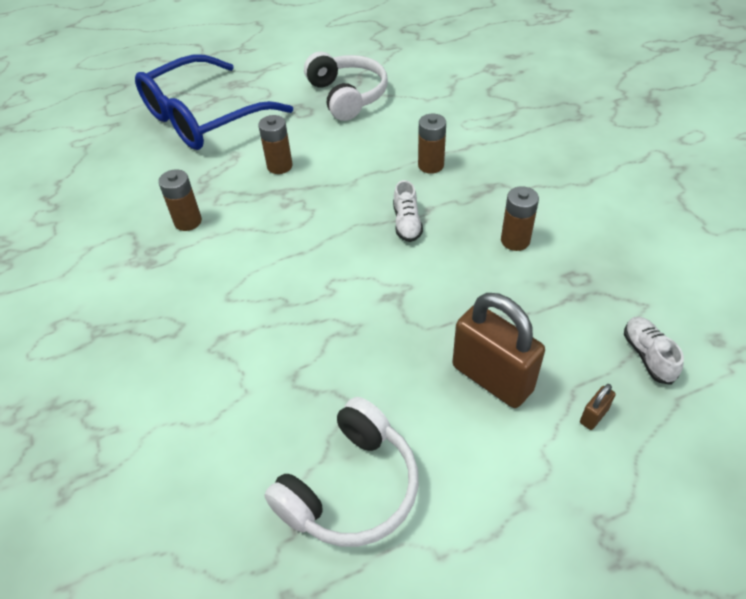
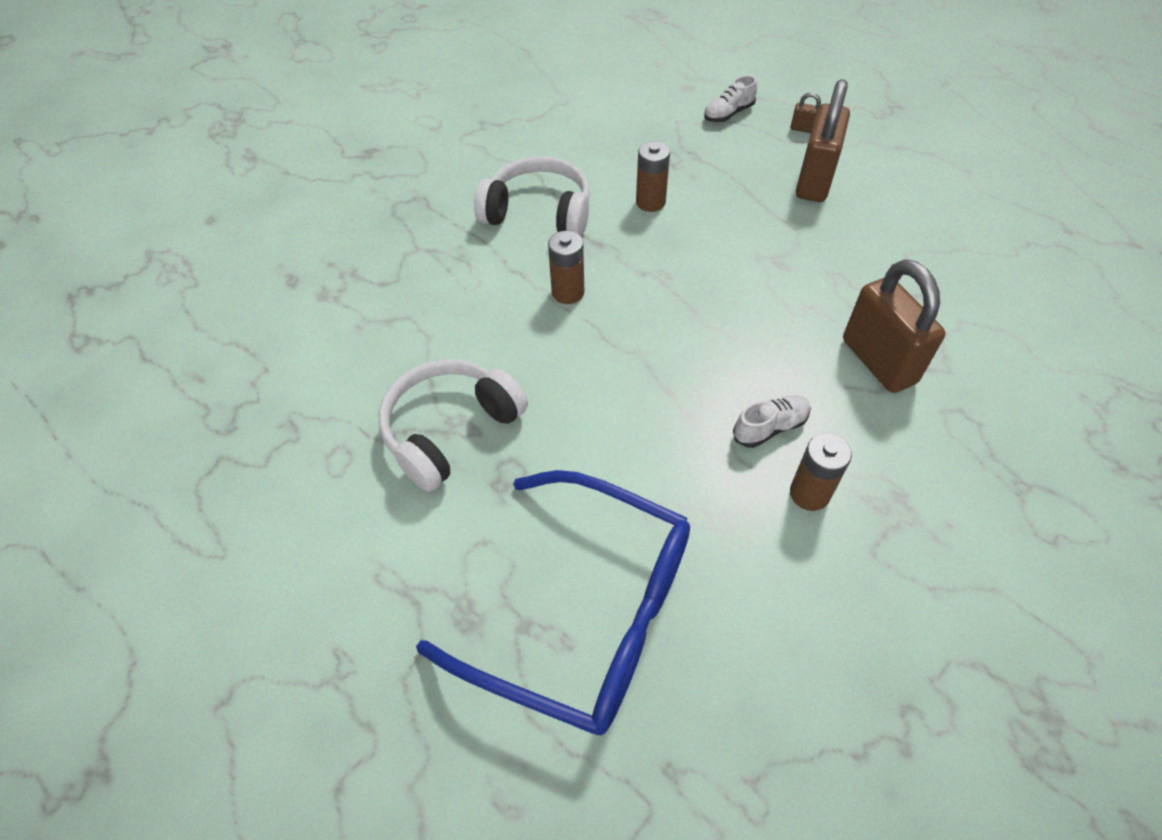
camera: 115 degrees left, 5 degrees up
(250, 308) = (878, 361): none -> brown padlock
(280, 166) = (647, 442): brown battery -> none
(350, 487) = (971, 226): white headphones -> white headphones (538, 213)
(407, 223) = (675, 283): white shoe -> white shoe (770, 427)

